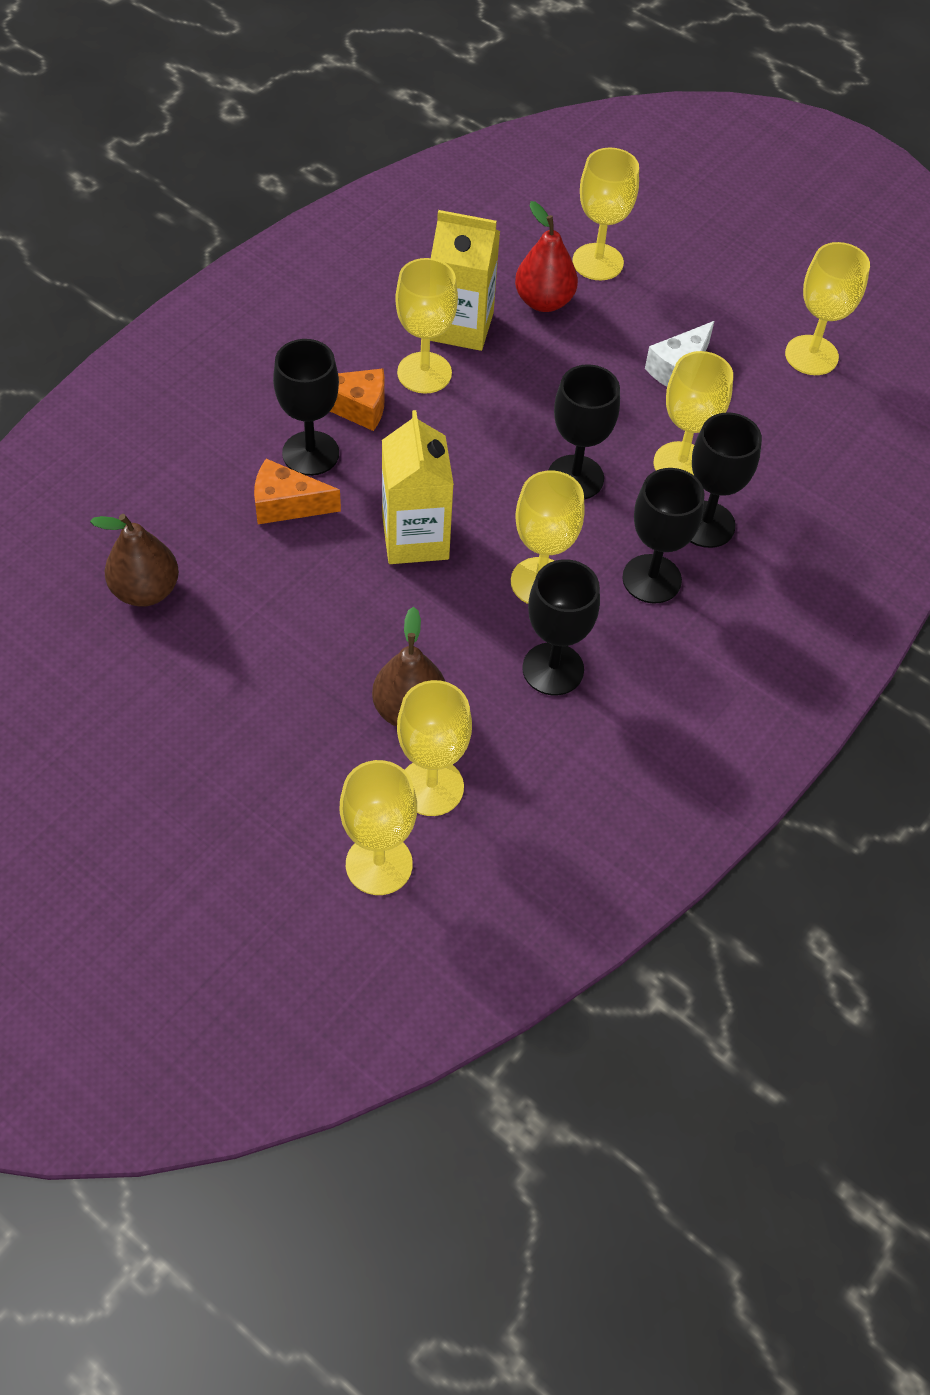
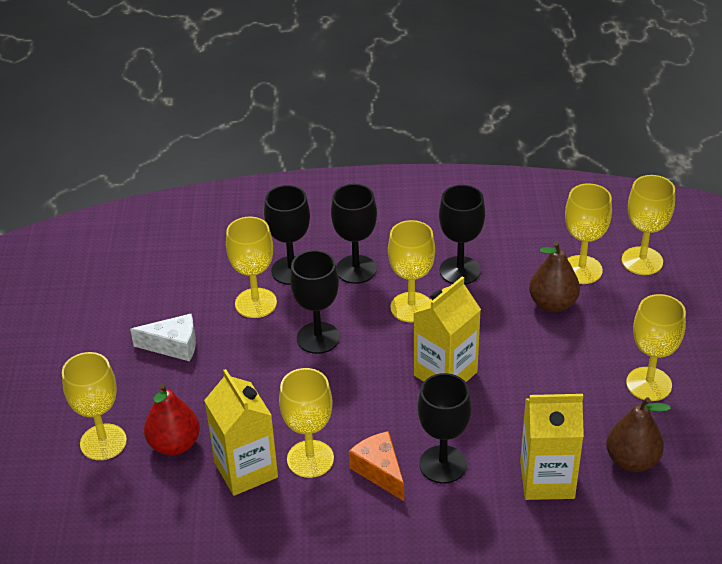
camera: 125 degrees left, 15 degrees down
(205, 511) = (547, 480): none -> yellow carton
(287, 505) = (494, 445): orange cheese -> none
(811, 355) = (98, 299): yellow goblet -> yellow goblet (649, 384)

